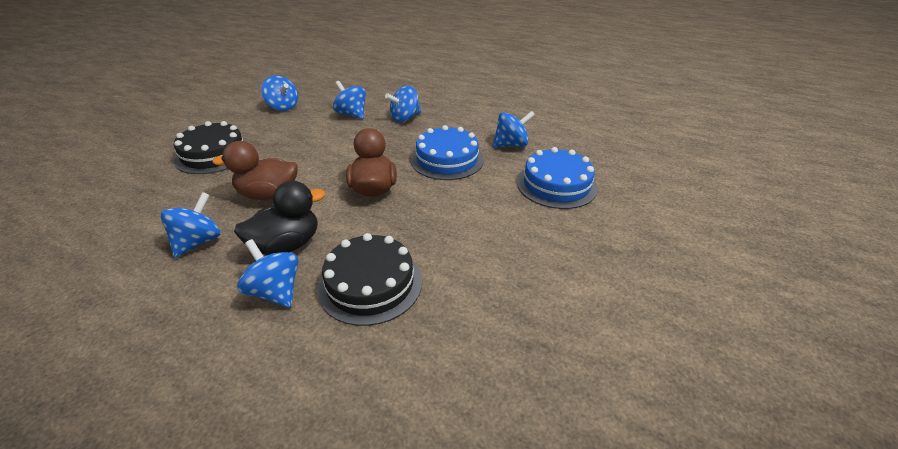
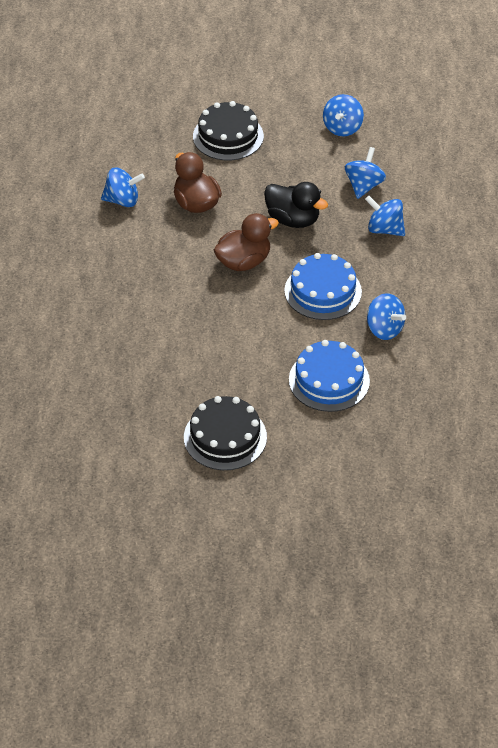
camera: 65 degrees right, 10 degrees up
(275, 291) = (102, 266): blue spinning top -> none
(287, 245) = (147, 247): black duck -> black duck (293, 220)
(370, 284) = (135, 309): black cake -> black cake (225, 437)

